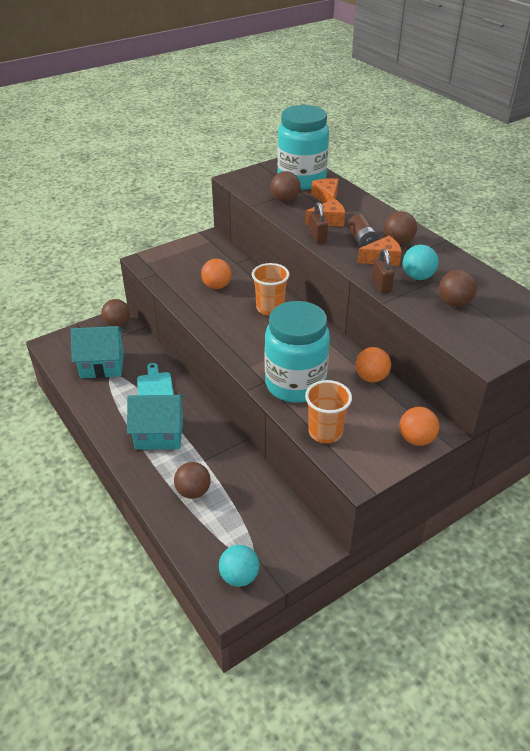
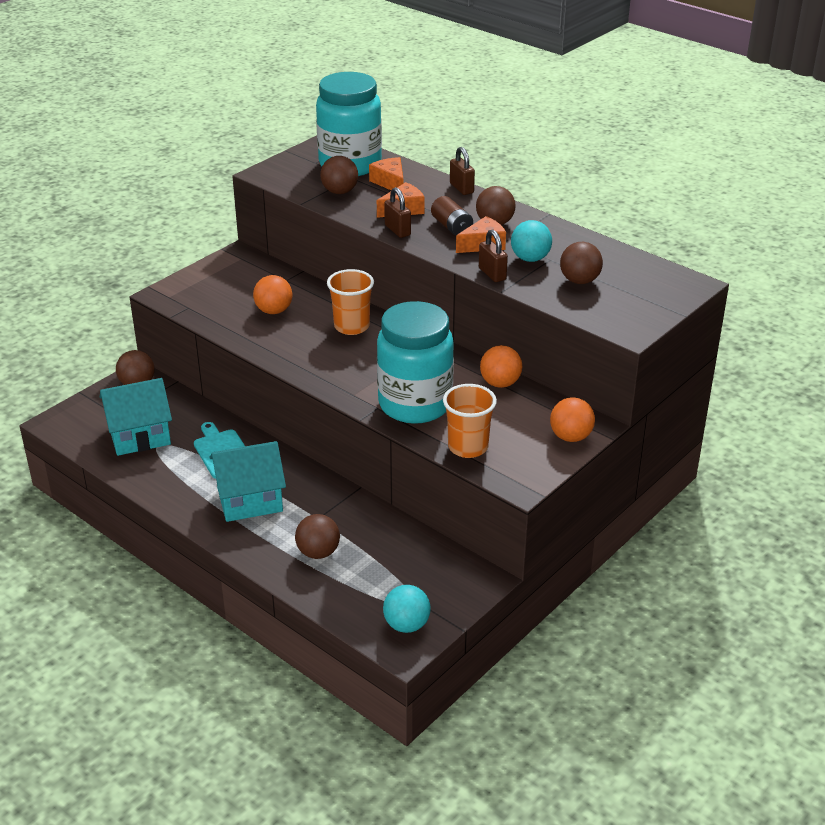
camera: 15 degrees left, 5 degrees down
(381, 209) = (461, 188): none -> brown padlock

